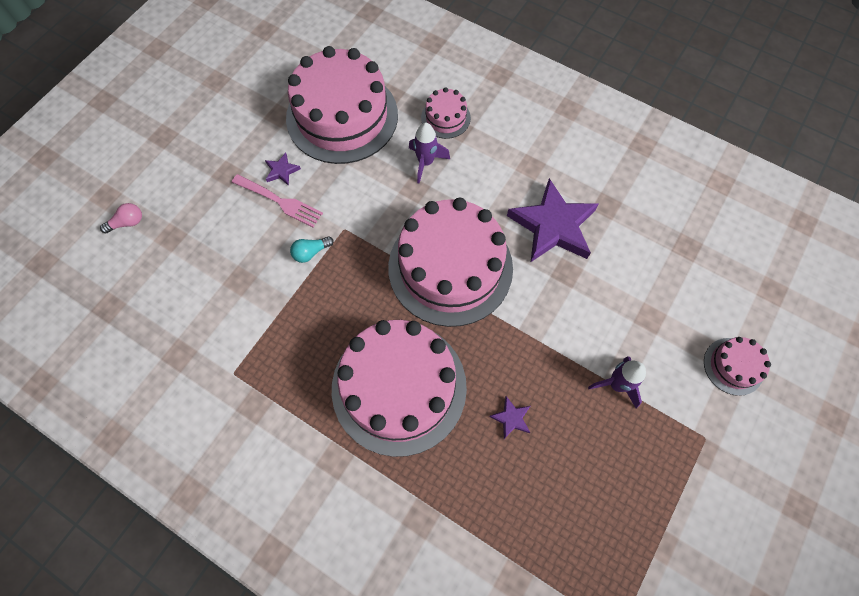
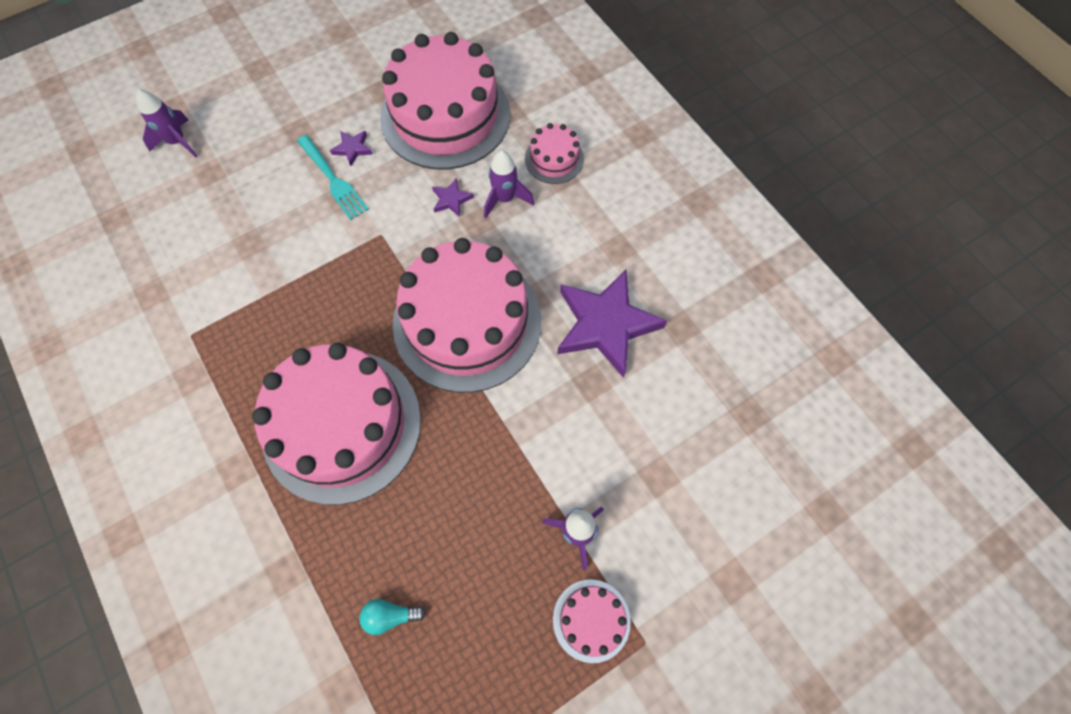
camera: 25 degrees right, 0 degrees up
(127, 223) = (178, 142): pink light bulb -> purple rocket
(279, 201) = (332, 179): pink fork -> turquoise fork
(311, 252) = (334, 245): turquoise light bulb -> turquoise light bulb (390, 615)
(511, 418) = (439, 514): purple star -> purple star (451, 199)
(733, 366) = (726, 577): pink cake -> pink cake (591, 620)

